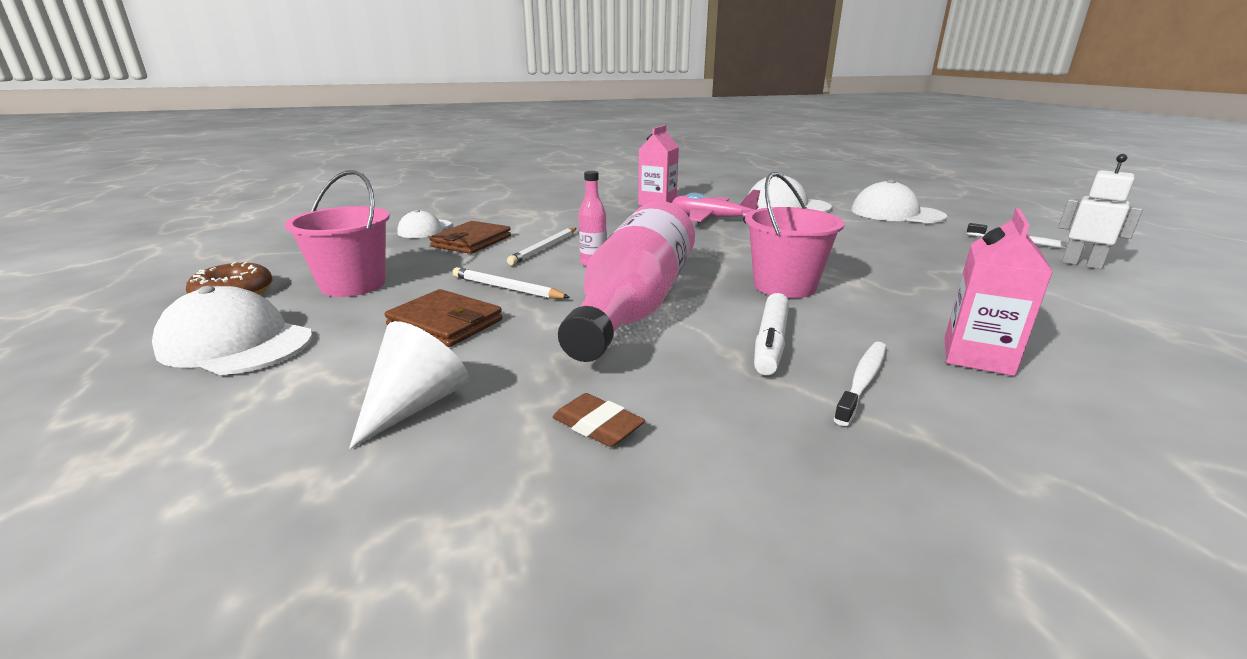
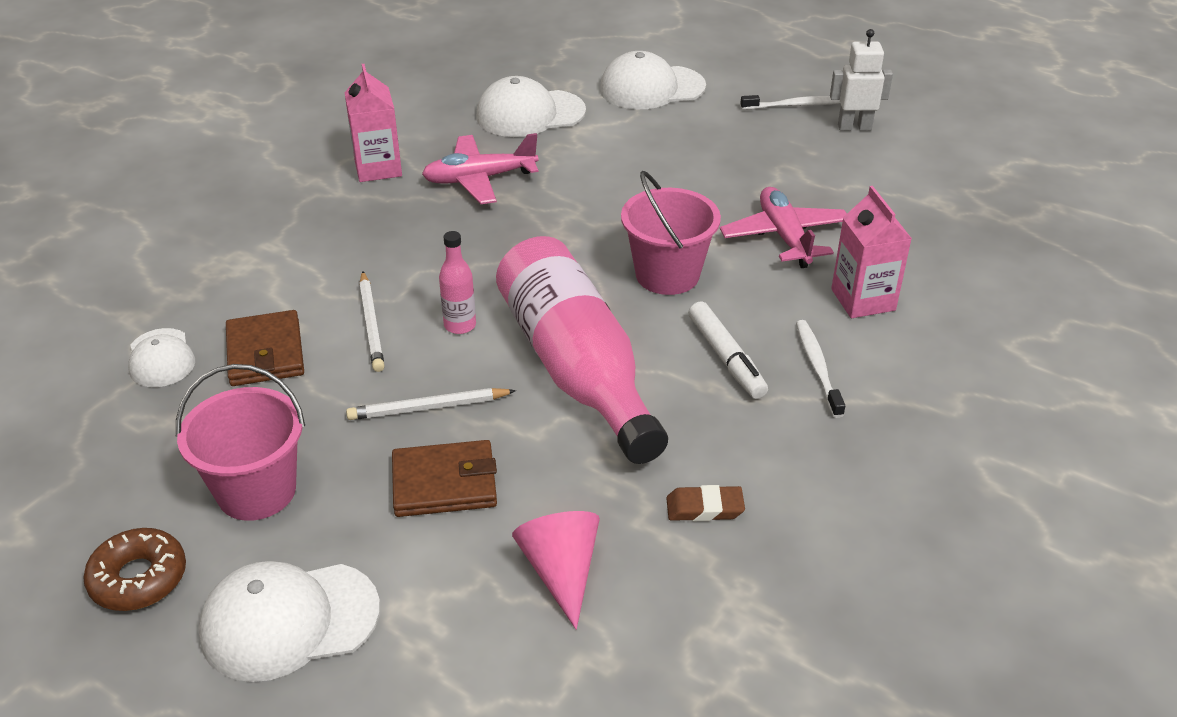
camera: 40 degrees left, 15 degrees up
(415, 405) = (561, 571): white cone -> pink cone
(929, 297) = (784, 236): none -> pink plane

